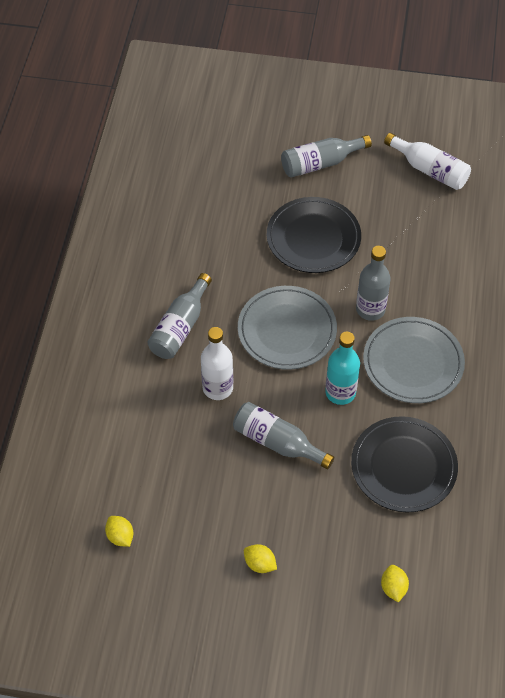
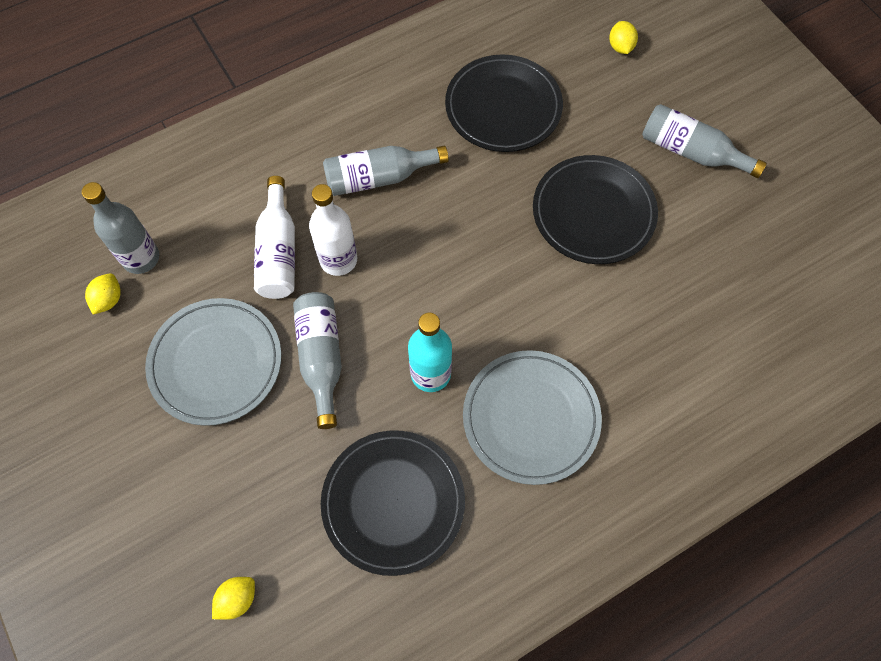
camera: 50 degrees right, 10 degrees up
(196, 228) = (503, 107): none -> black plate
(260, 564) = (169, 445): yellow lemon -> yellow lemon (620, 47)
(287, 330) = (460, 270): grey plate -> grey plate (216, 363)
(370, 309) = (558, 328): grey bottle -> grey bottle (141, 258)
(429, 170) = (794, 256): white bottle -> white bottle (278, 251)

